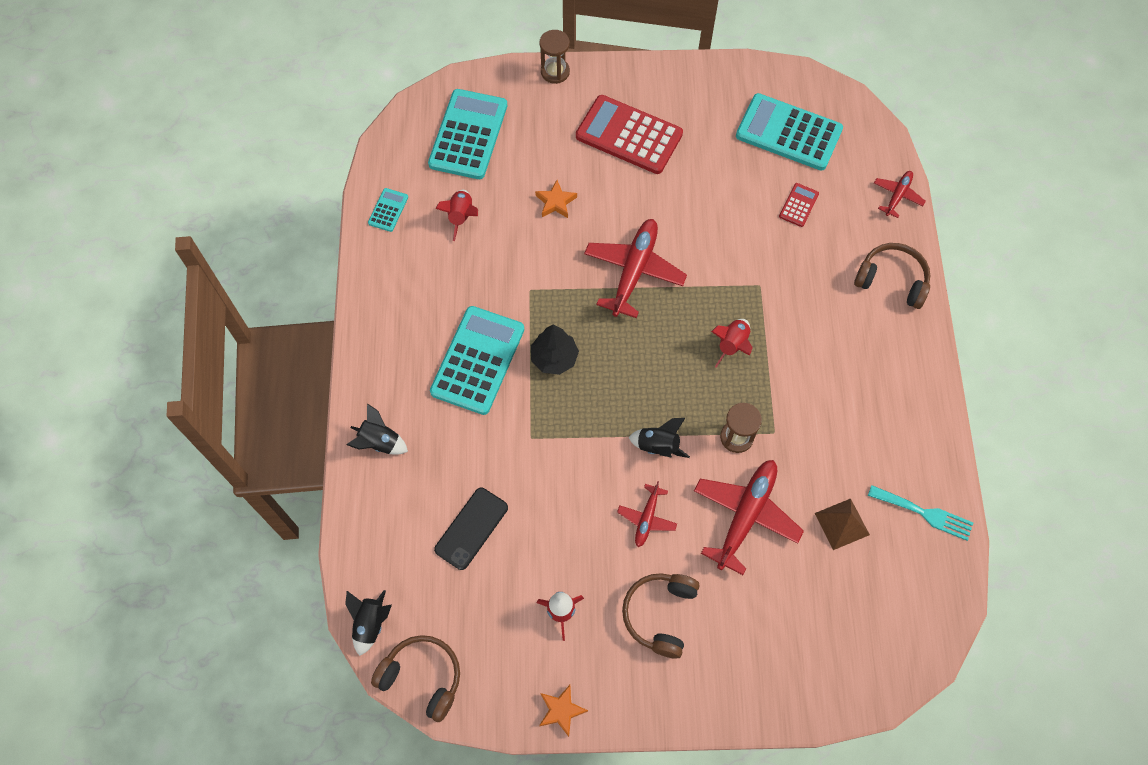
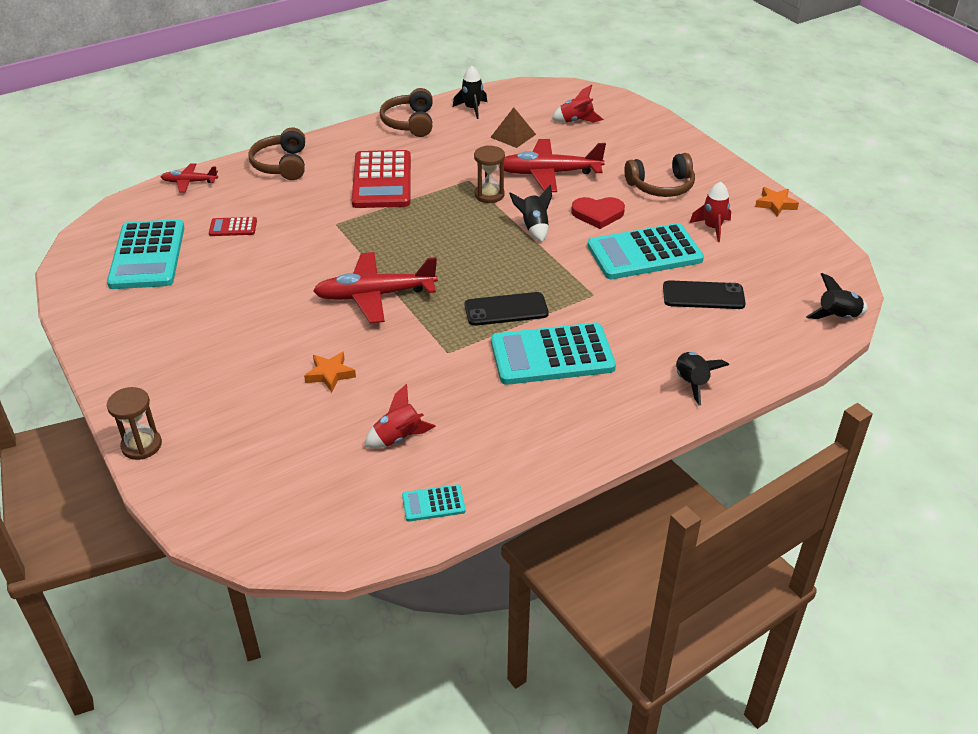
camera: 120 degrees left, 25 degrees down
(422, 677) = (838, 274): brown headphones -> brown headphones (410, 122)
(468, 135) = (280, 481): turquoise calculator -> turquoise calculator (644, 253)
(554, 358) = (506, 310): black tree -> black phone
(629, 135) = (208, 354): red calculator -> red calculator (382, 180)
(647, 518) = (598, 214): red plane -> red heart
(732, 345) = (407, 220): red rocket -> red rocket (576, 121)
(924, 513) = (472, 109): turquoise fork -> black rocket

